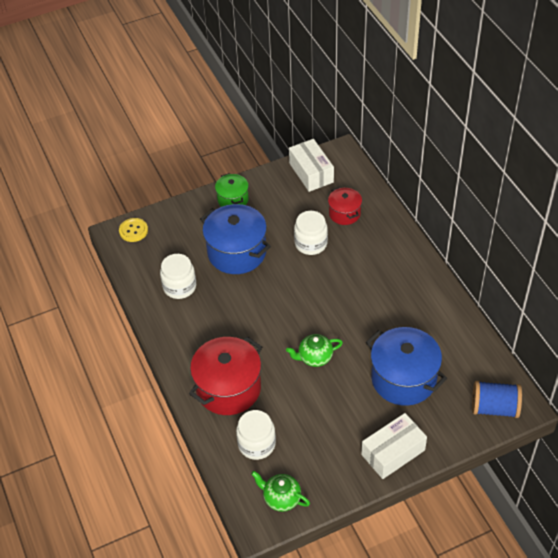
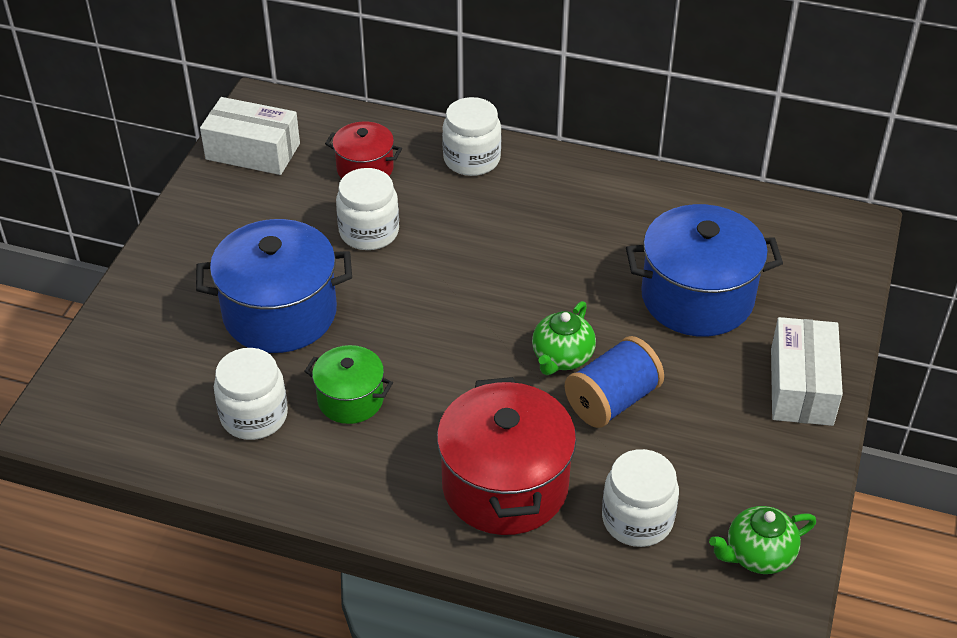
camera: 50 degrees left, 5 degrees down
(133, 230) = (75, 397): yellow button -> none
(233, 199) = (182, 254): green pot -> green pot (350, 399)
(393, 242) = (472, 159): none -> white jar
(494, 408) = (831, 250): blue spool -> blue spool (612, 400)

